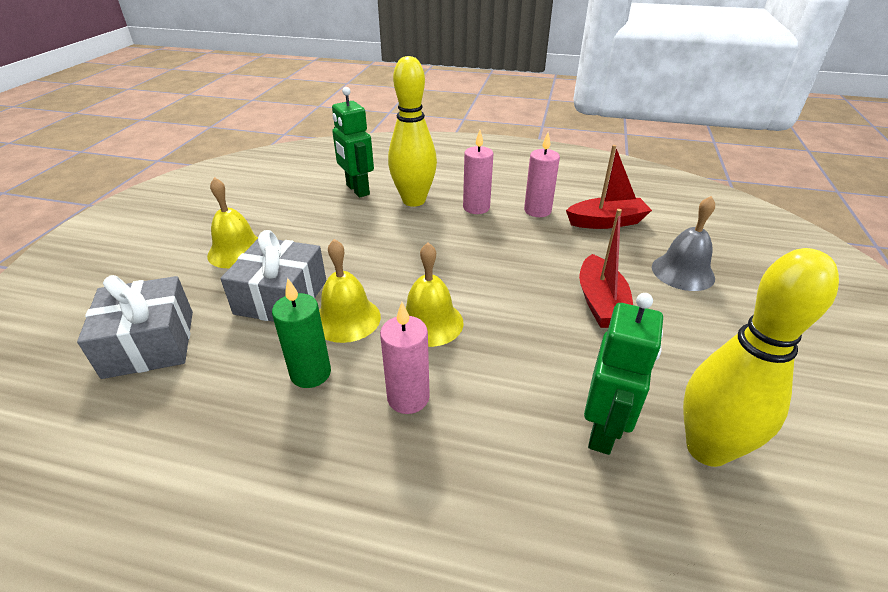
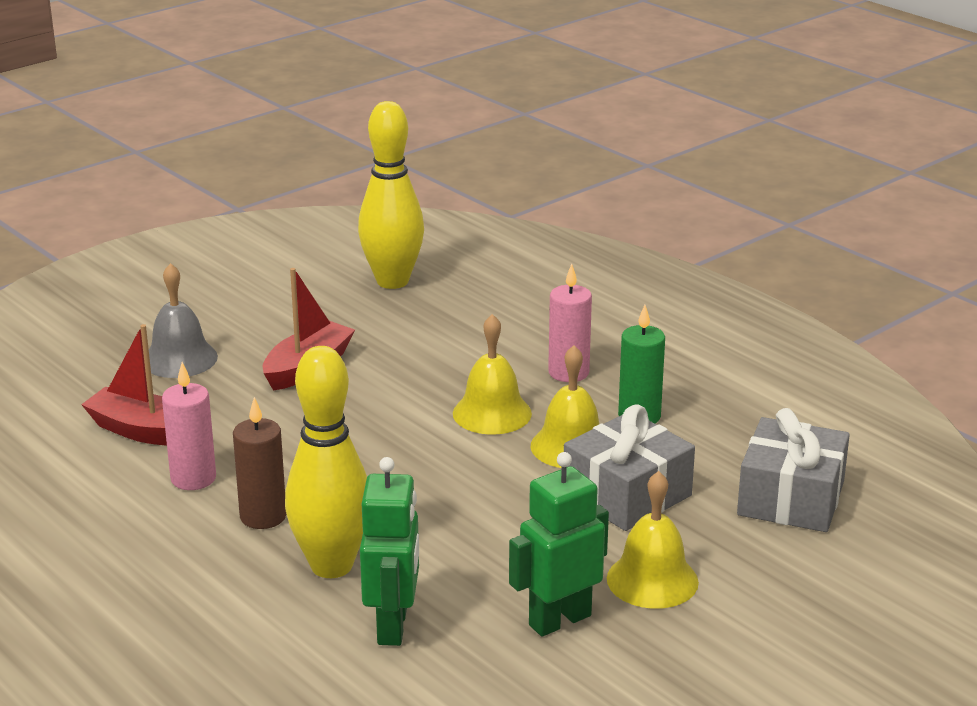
camera: 145 degrees left, 10 degrees down
(476, 208) = (263, 516): pink candle -> brown candle
(603, 430) = (446, 309): green robot -> green robot (559, 620)

